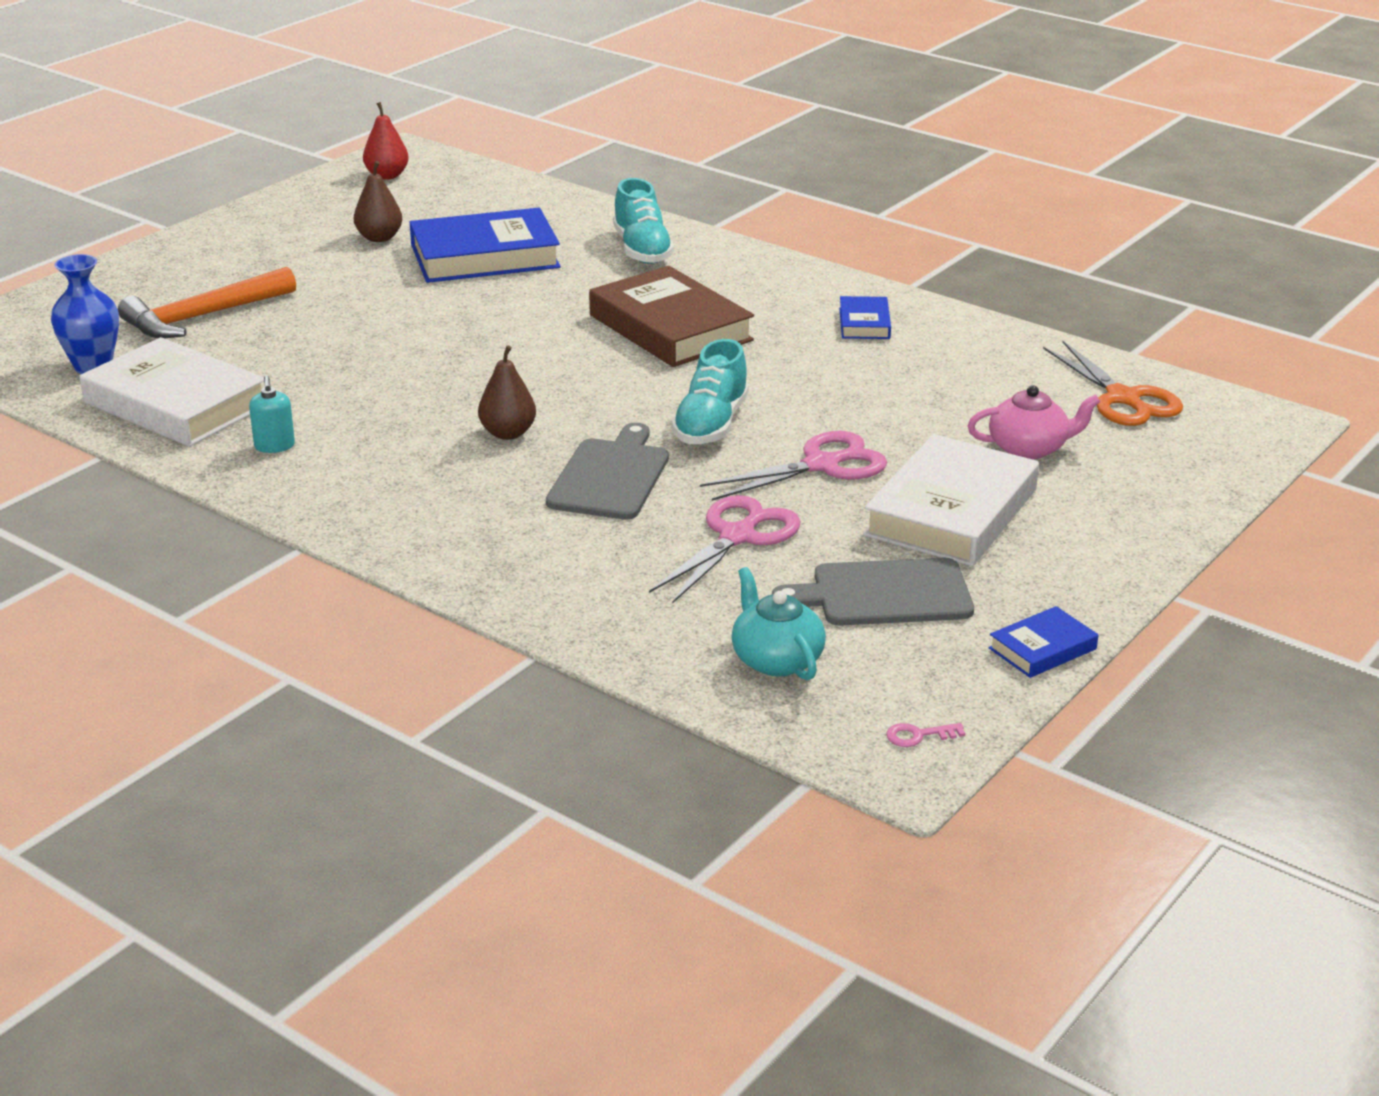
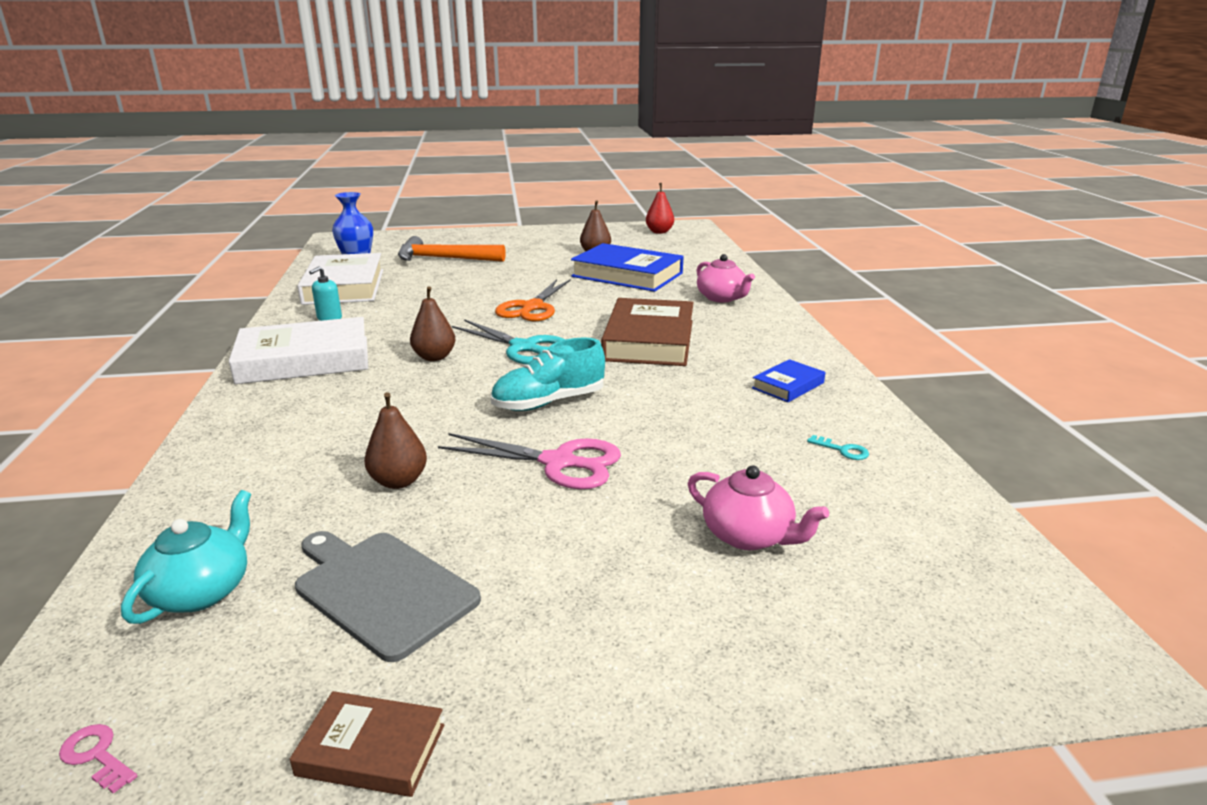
camera: 45 degrees right, 5 degrees down
(571, 386) = (523, 348): none -> turquoise scissors
(611, 477) = (424, 404): grey cutting board -> none
(642, 250) = (722, 298): turquoise shoe -> pink teapot
(738, 537) = (398, 481): pink scissors -> brown pear
(951, 512) = (574, 553): white book -> white book (304, 360)
(988, 361) = (842, 450): none -> turquoise key
(1042, 649) = (371, 750): blue book -> brown book
(1123, 398) = (927, 538): orange scissors -> orange scissors (532, 307)

